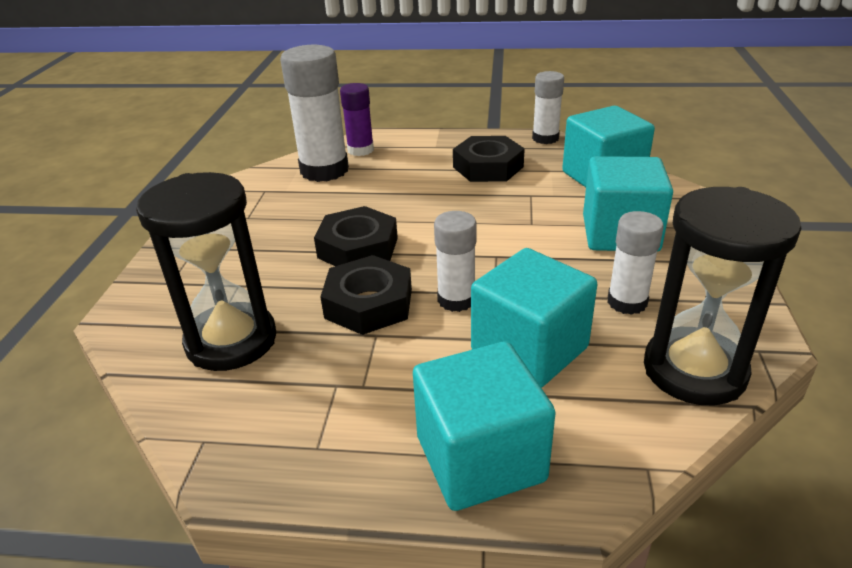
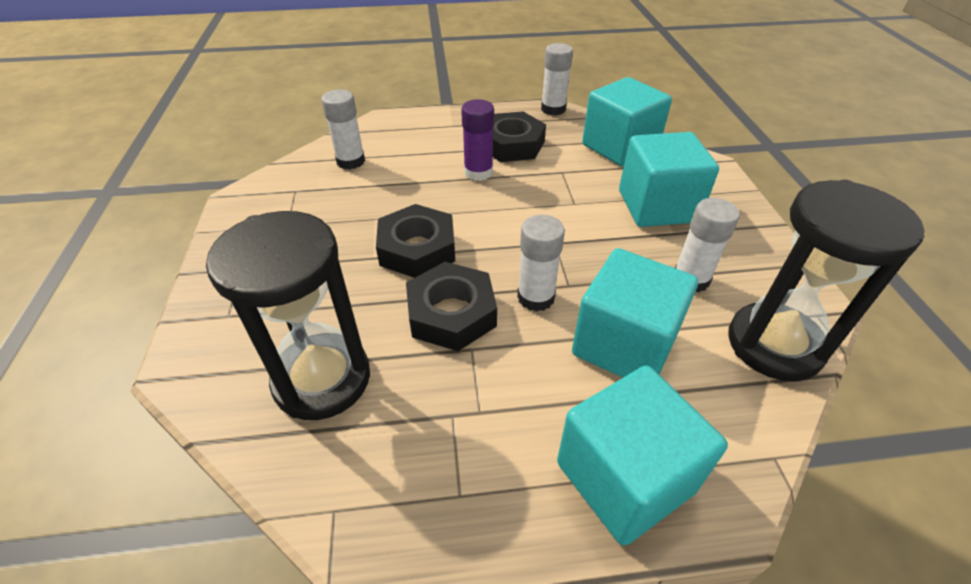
camera: 15 degrees left, 10 degrees up
(324, 170) = (351, 161): white glue stick -> white glue stick, size x0.58
(360, 150) = (380, 135): purple glue stick -> purple glue stick (478, 172)

